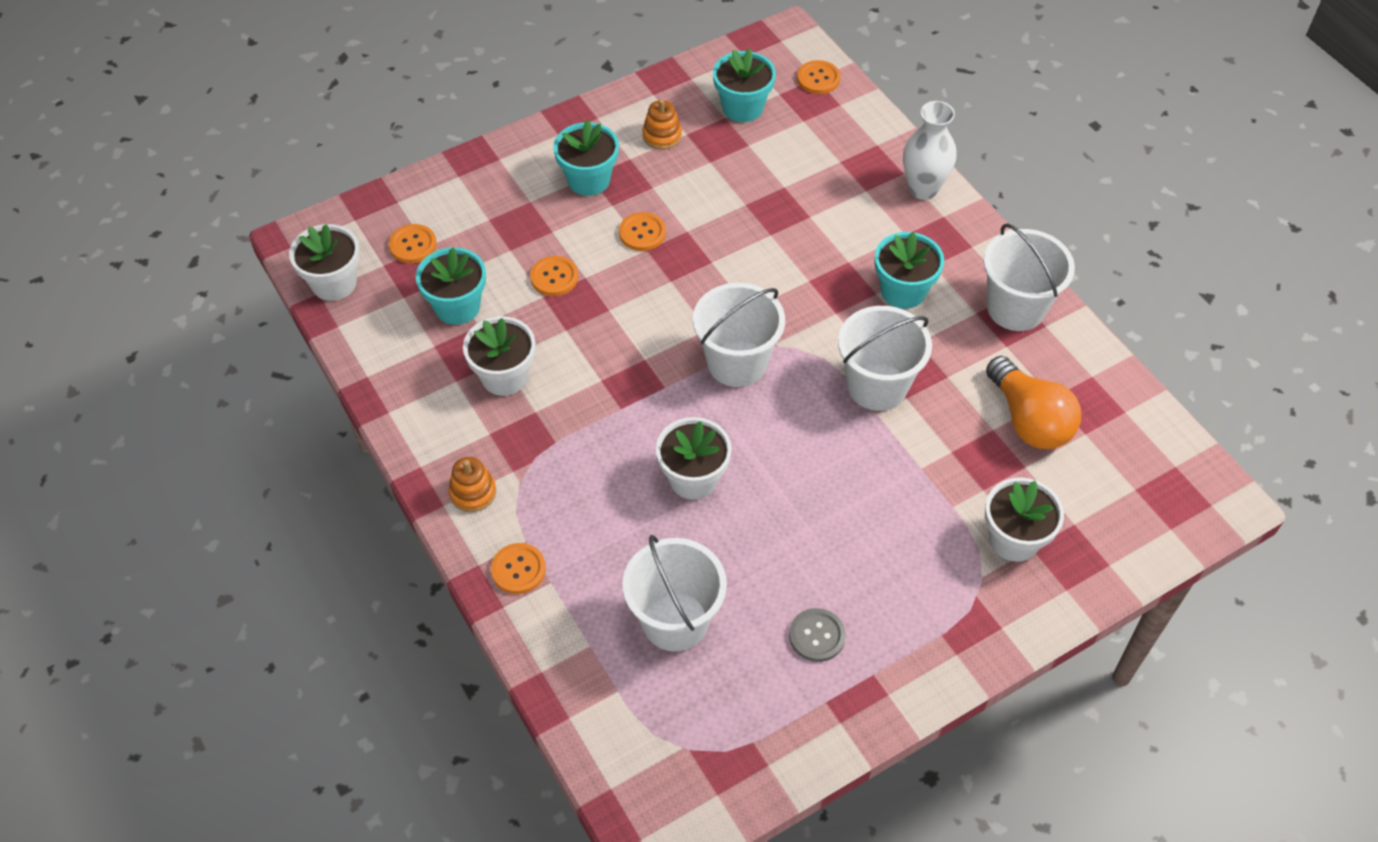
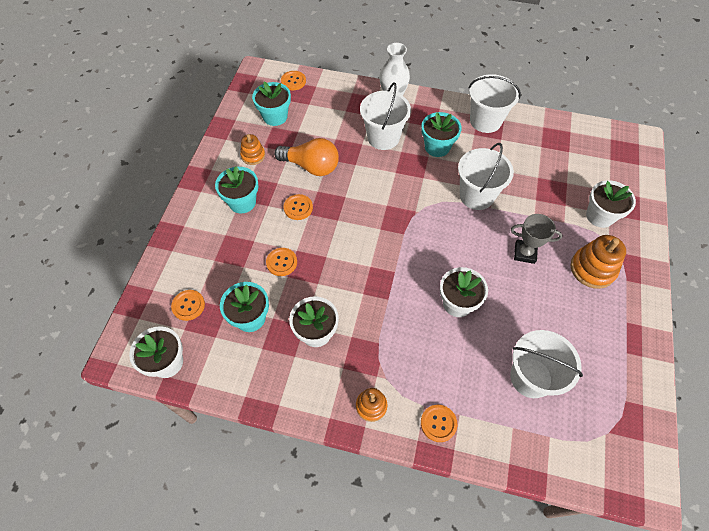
camera: 45 degrees left, 5 degrees up
(737, 362) = (411, 233): white bucket -> white bucket (383, 137)
(817, 636) = (588, 326): grey button -> none
(849, 496) = (524, 253): none -> grey trophy
(913, 585) = (592, 269): none -> orange stacking toy
(1029, 420) = (545, 162): orange light bulb -> orange light bulb (311, 166)

